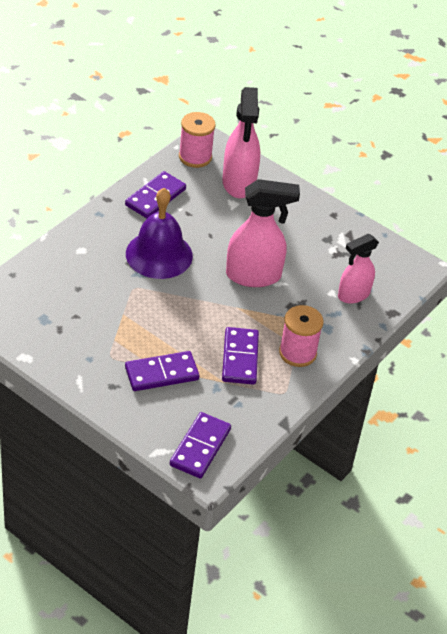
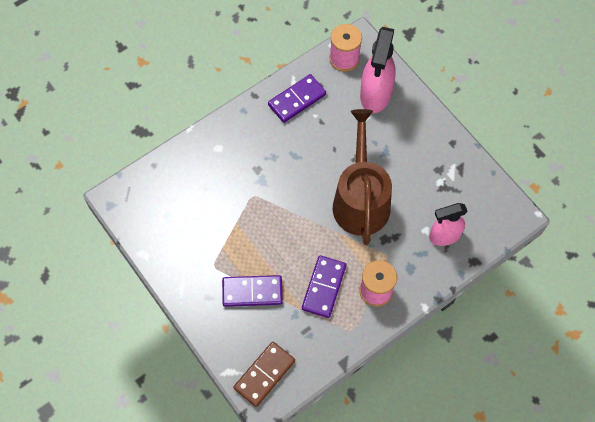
camera: 20 degrees right, 20 degrees up
(159, 254) = (283, 163): purple bell -> none
(200, 447) = (264, 374): purple domino -> brown domino
(254, 276) = (361, 200): pink spray bottle -> brown watering can

